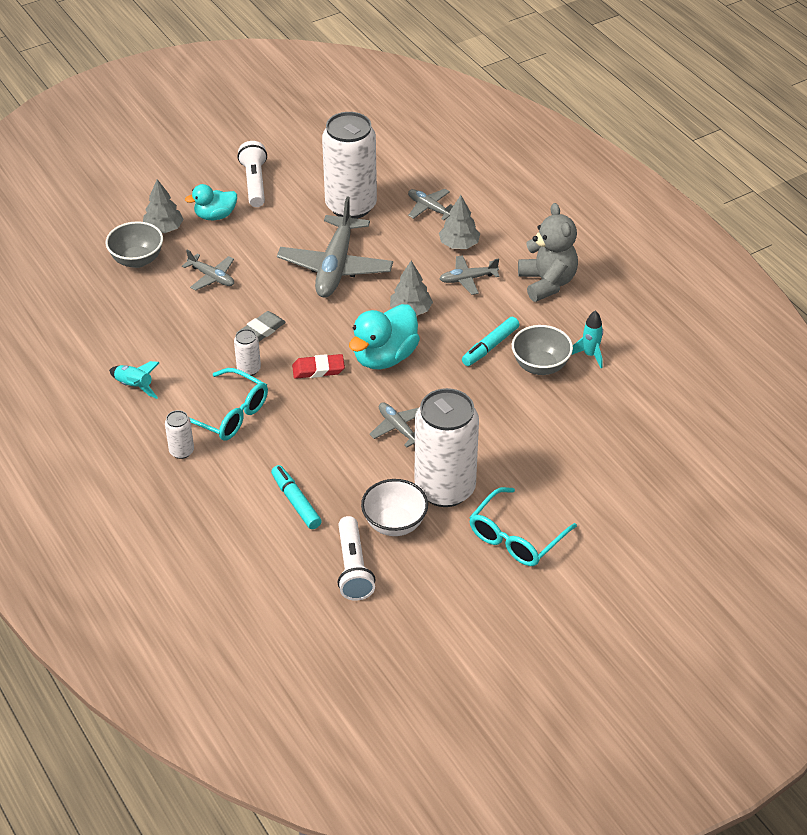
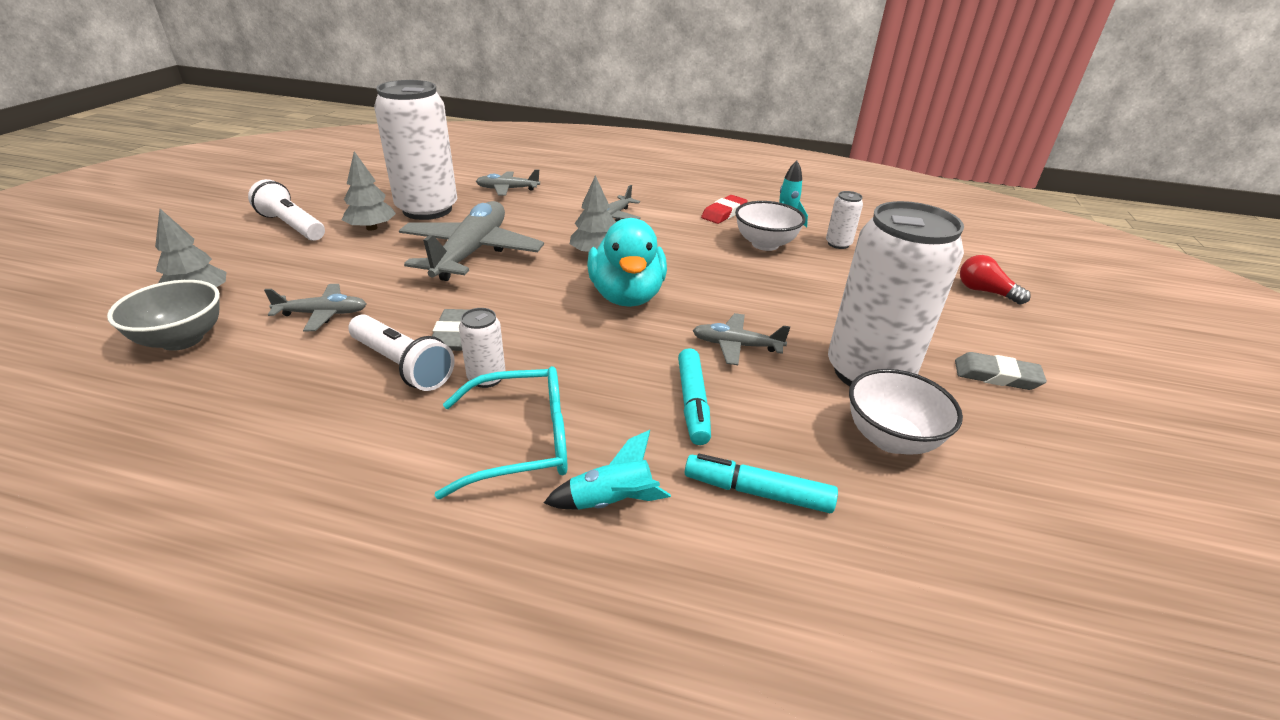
camera: 45 degrees left, 10 degrees down
(134, 386) = (324, 488): turquoise rocket -> turquoise rocket (611, 501)
(181, 451) = (509, 534): white can -> white can (838, 244)
(215, 216) = (267, 263): turquoise duck -> none
(318, 369) = (573, 338): red eraser -> red eraser (724, 213)
(335, 267) = (471, 252): grey plane -> grey plane turned 135 degrees counterclockwise
(353, 568) = (946, 526): white flashlight -> white flashlight (402, 365)
(459, 244) = (568, 200): grey tree -> grey tree (372, 228)
(490, 346) = (705, 249): turquoise marker -> turquoise marker (693, 403)
(516, 537) = (996, 376): turquoise glasses -> grey eraser
(540, 366) = (765, 244): grey bowl -> white bowl
(547, 283) = (677, 197): grey teddy bear -> none
(628, 493) = (985, 292): none -> red light bulb

